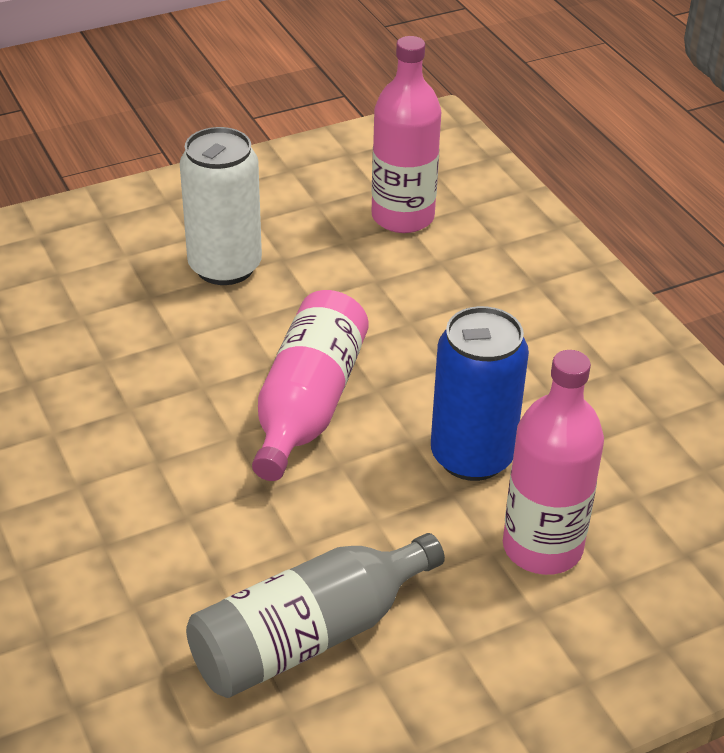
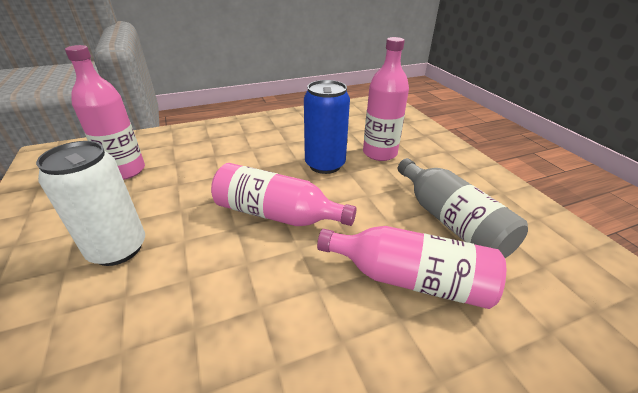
camera: 85 degrees left, 5 degrees down
(171, 560) = (410, 279): none -> pink bottle

